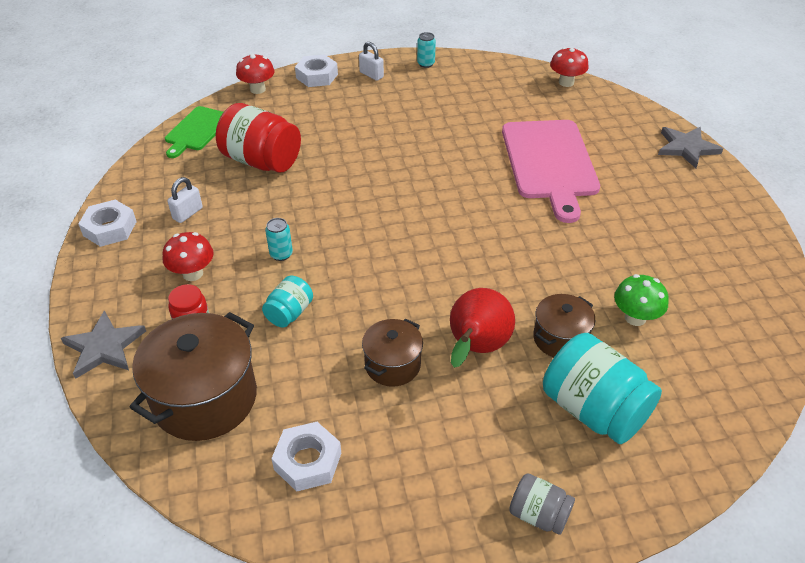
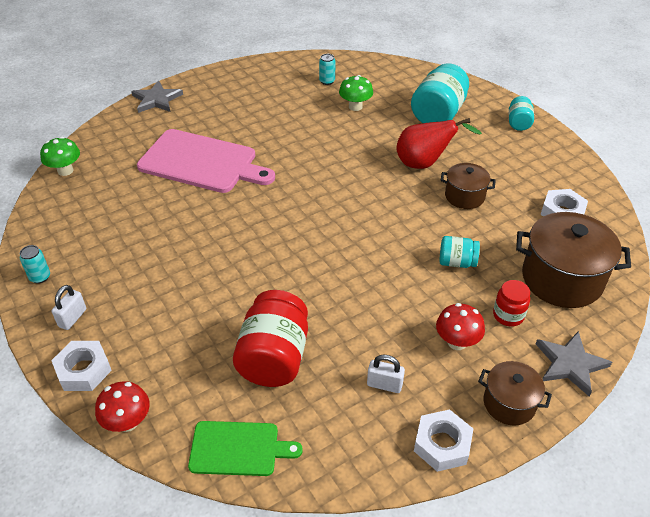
camera: 110 degrees left, 0 degrees up
(281, 254) = (398, 290): turquoise can -> turquoise can (327, 81)
(538, 514) = (518, 123): grey jar -> turquoise jar
(549, 163) = (202, 162): pink cutting board -> pink cutting board turned 45 degrees clockwise
(560, 338) = (392, 132): brown pot -> brown pot (509, 403)
(566, 82) = (65, 170): red mushroom -> green mushroom

